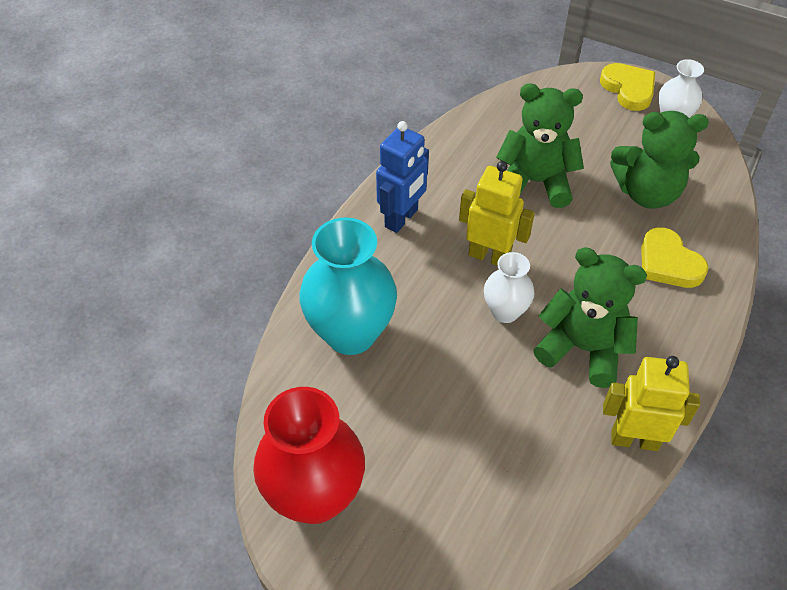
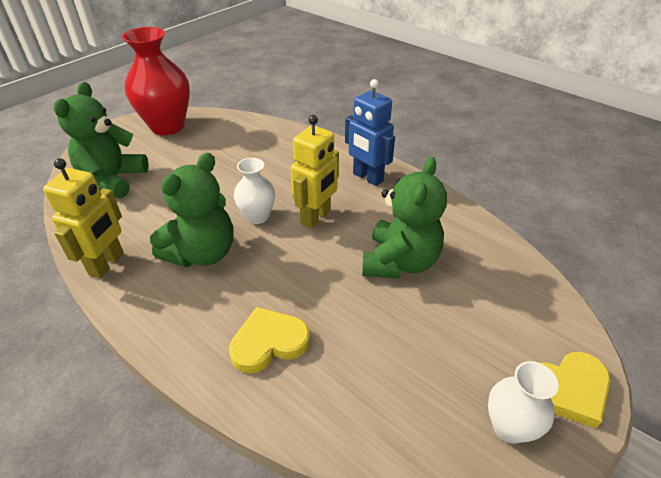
camera: 100 degrees right, 10 degrees down
(350, 333) = (270, 146): turquoise vase -> none
(647, 193) = (373, 353): green teddy bear -> green teddy bear (113, 180)

